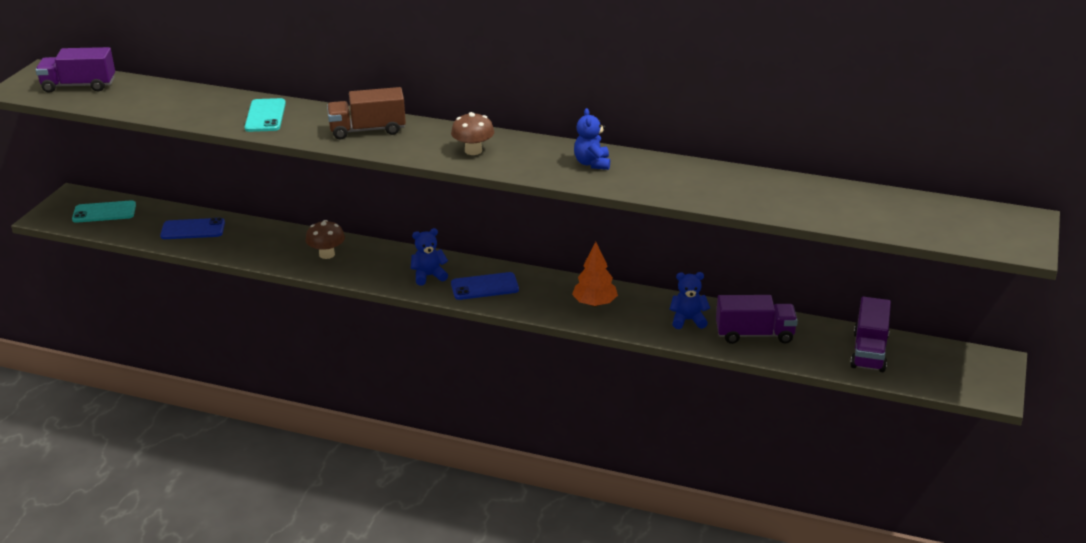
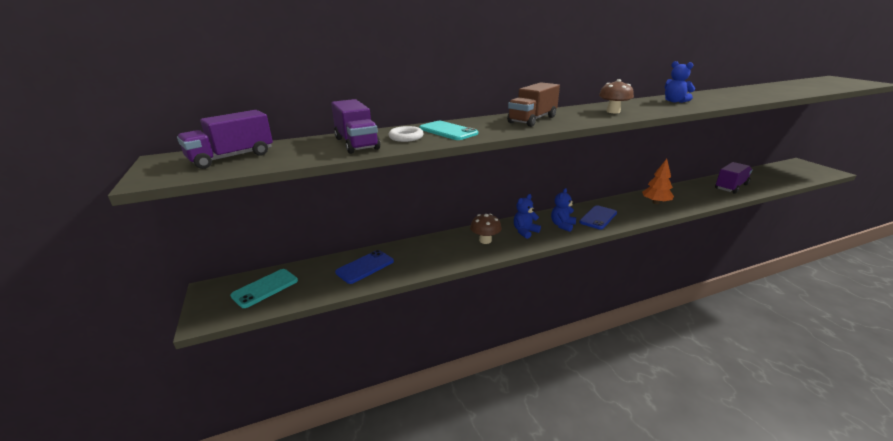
camera: 40 degrees left, 5 degrees down
(220, 110) = (406, 137): none -> white ring
(688, 320) = (700, 192): blue teddy bear -> blue teddy bear (525, 231)
(869, 351) = (771, 176): purple truck -> purple truck (356, 143)

